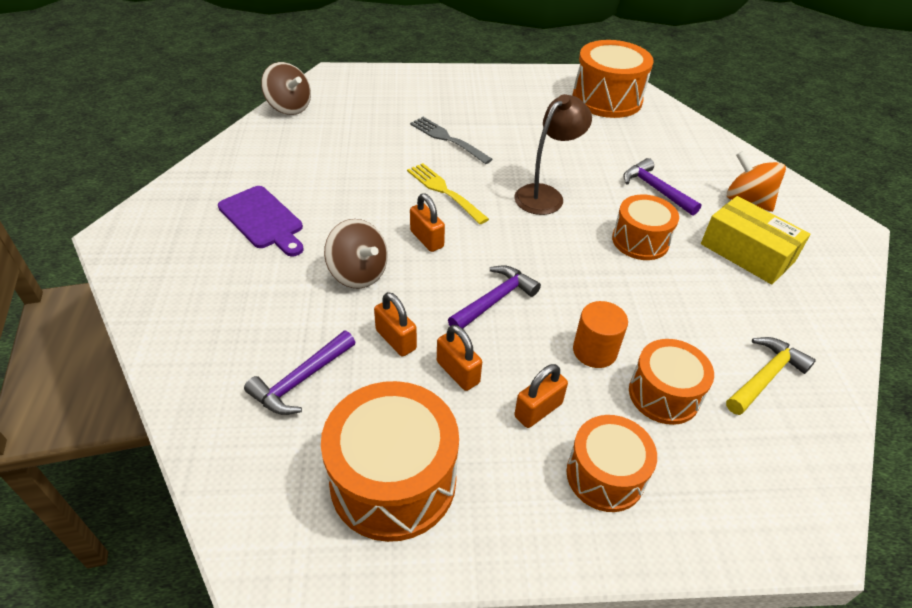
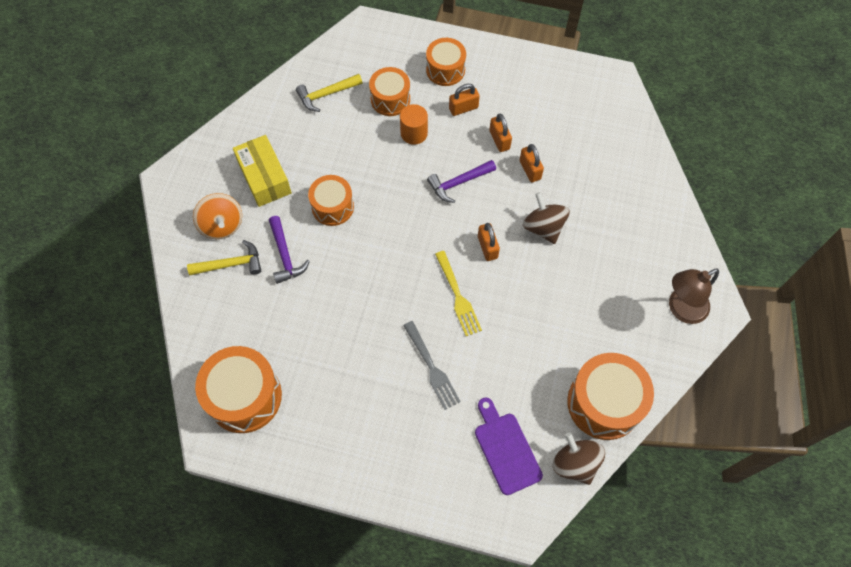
camera: 160 degrees left, 20 degrees up
(263, 220) = (607, 298): purple cutting board -> purple cutting board (506, 449)
(301, 380) = (590, 157): purple hammer -> none
(393, 480) = (549, 93): orange drum -> orange drum (604, 403)
(545, 195) = (377, 271): brown lamp -> brown lamp (681, 309)
(704, 173) = (231, 264): none -> yellow hammer

